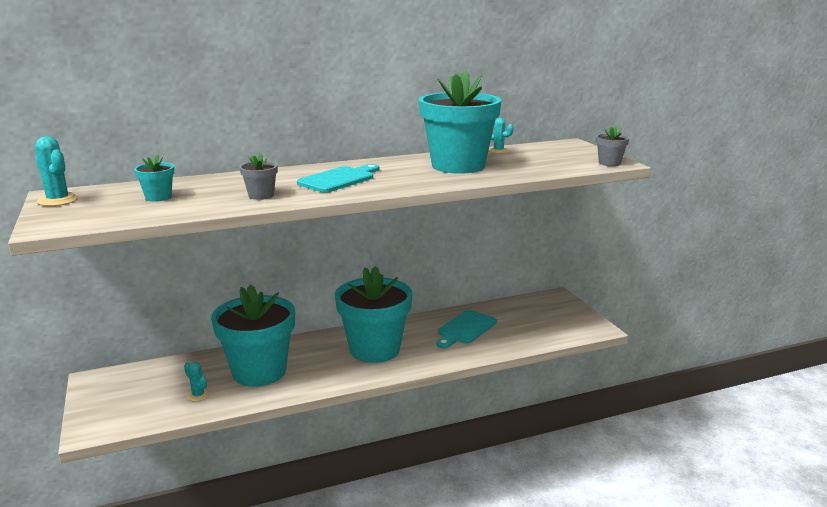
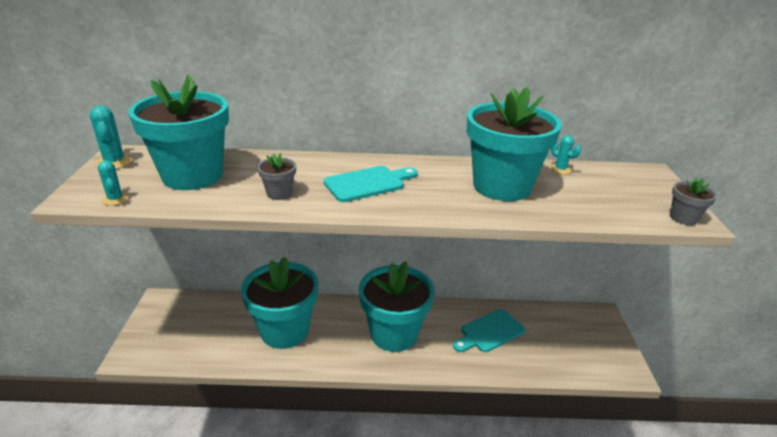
camera: 20 degrees right, 10 degrees up
(158, 197) = (192, 176): turquoise flower pot -> turquoise flower pot, size x2.45
(198, 395) = (224, 343): turquoise cactus -> turquoise cactus (115, 199)

